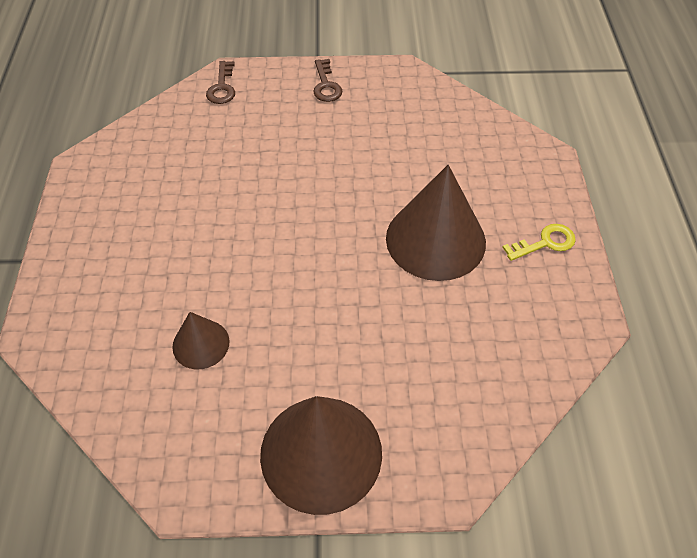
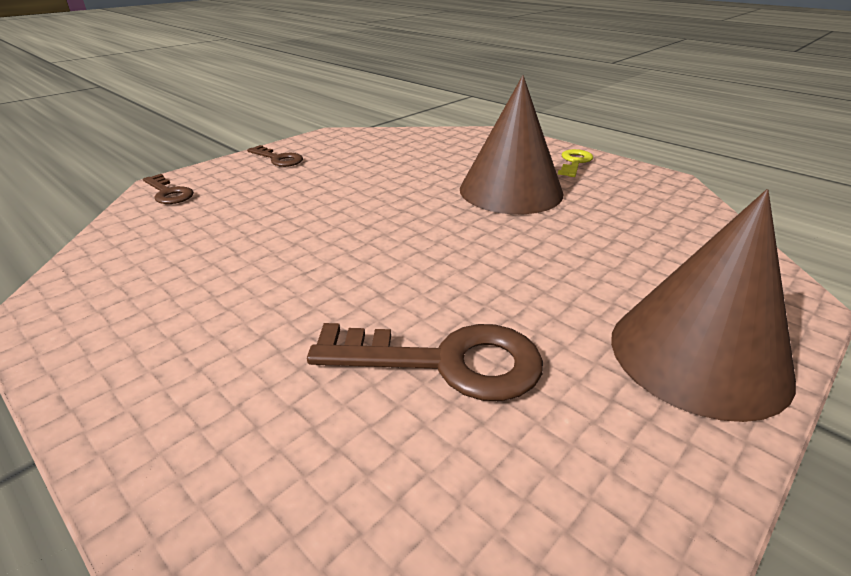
camera: 45 degrees left, 20 degrees down
(201, 344) = (445, 362): brown cone -> brown key

